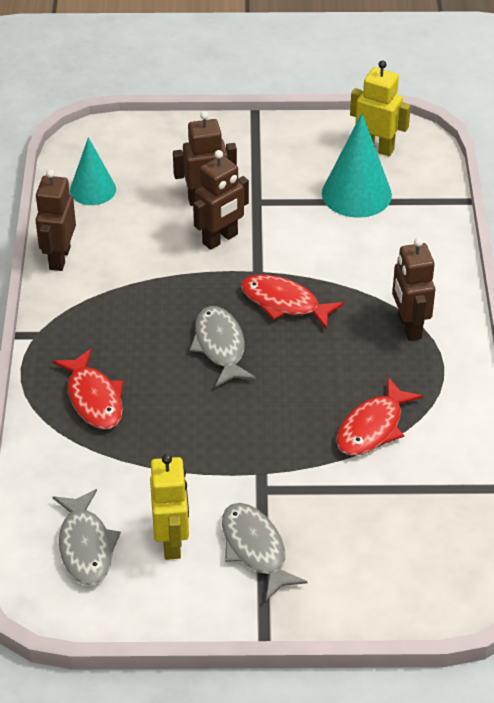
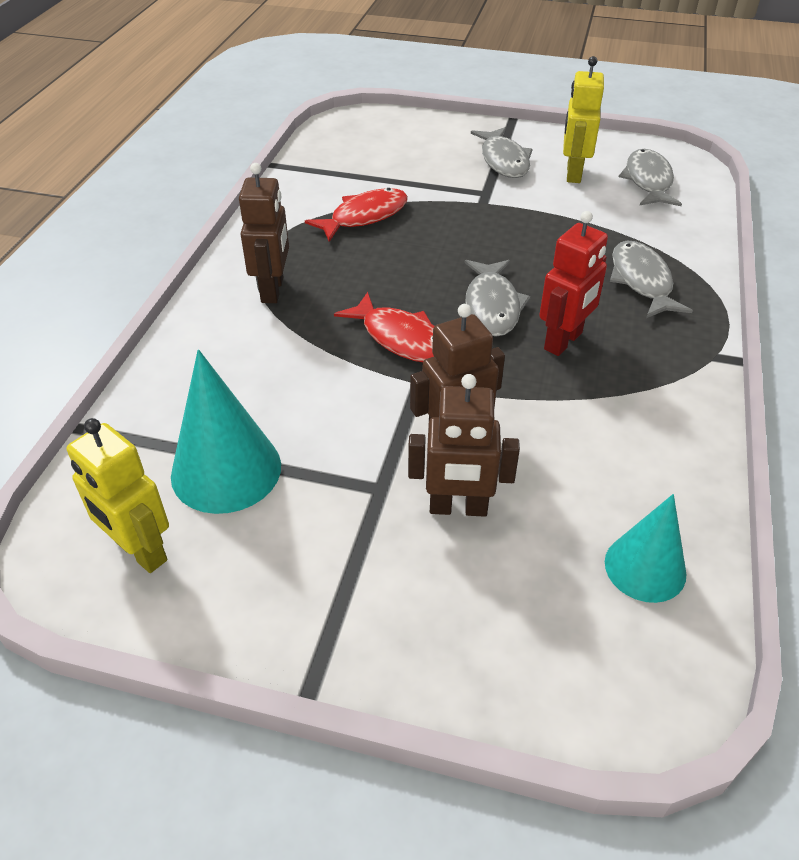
camera: 165 degrees left, 0 degrees up
(59, 258) = (694, 452): brown robot -> none
(94, 398) = (641, 281): red fish -> grey fish
(156, 324) = (563, 341): none -> red robot

